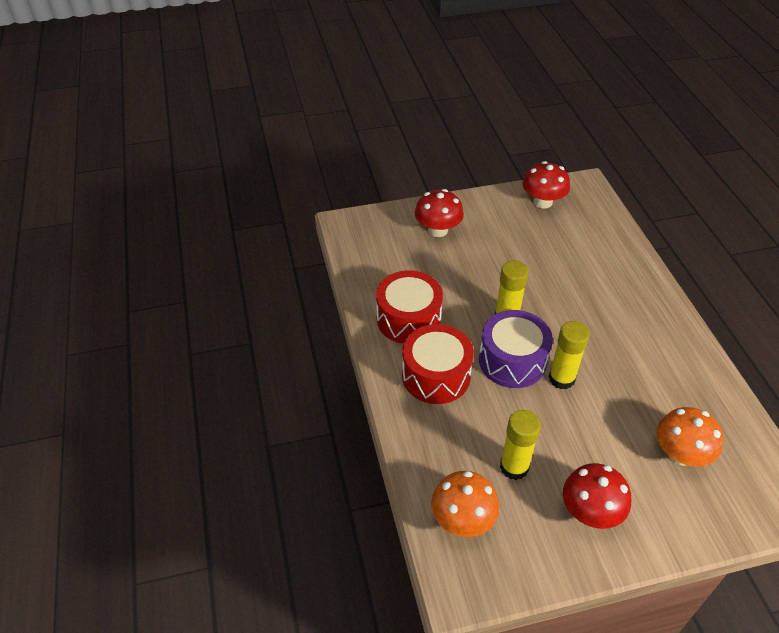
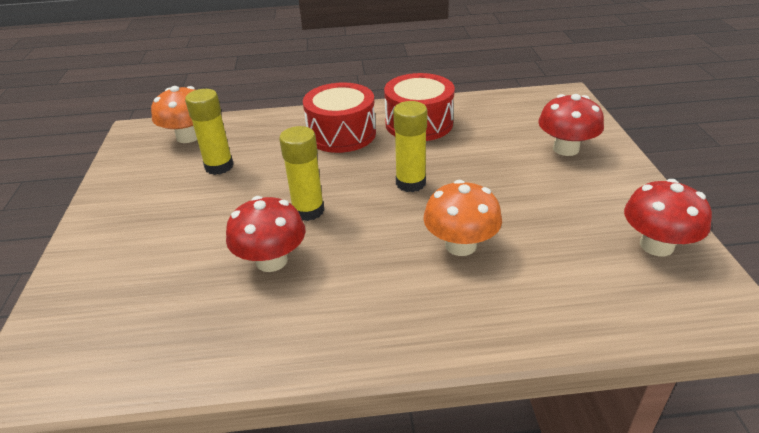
camera: 100 degrees right, 10 degrees down
(512, 360) = (345, 180): purple drum -> none
(590, 512) = (144, 204): red mushroom -> red mushroom (271, 261)
(680, 454) = (160, 286): orange mushroom -> orange mushroom (460, 245)

